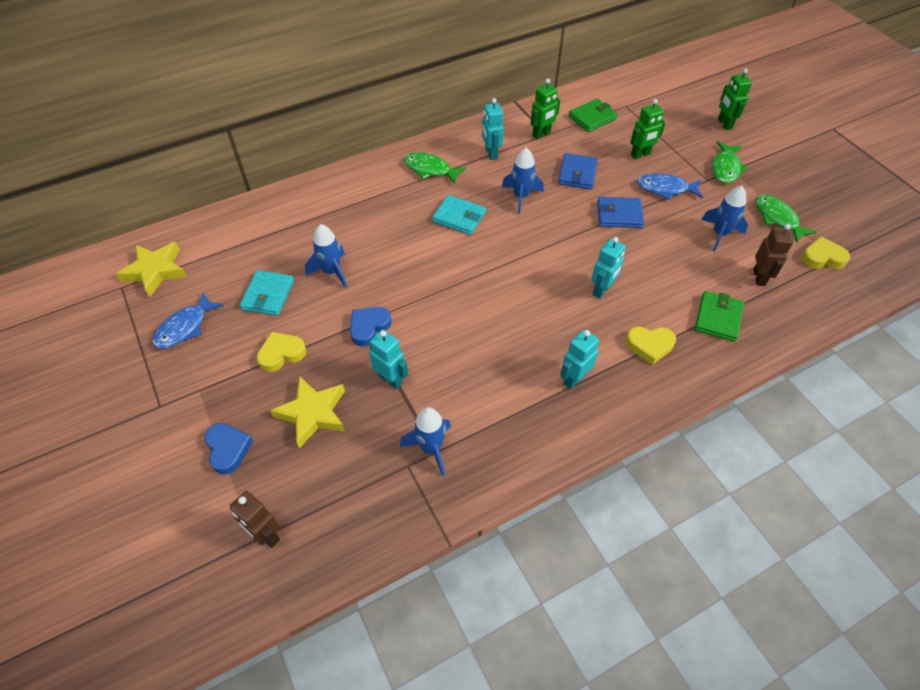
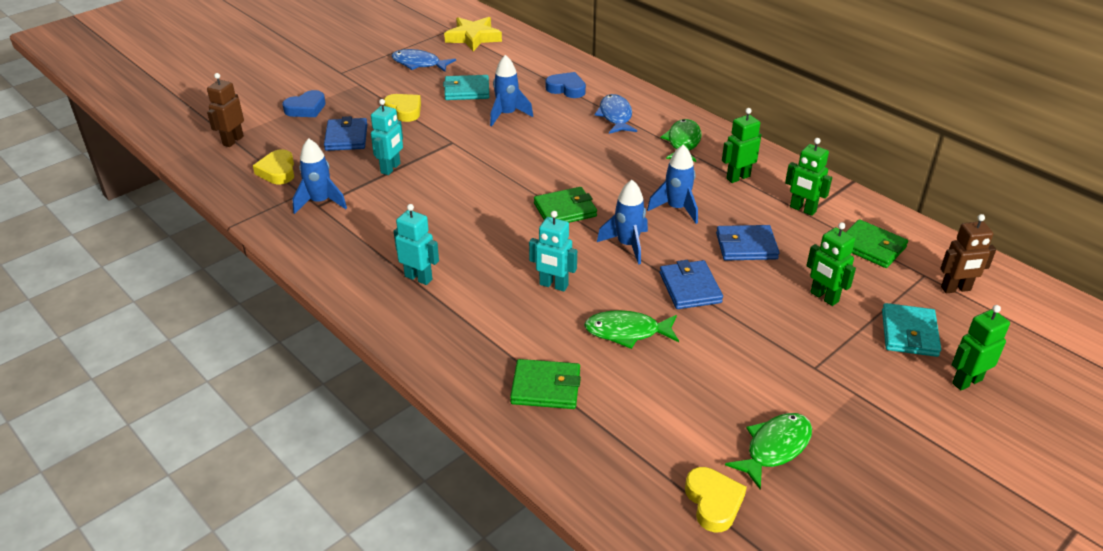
camera: 75 degrees right, 15 degrees down
(312, 413) = (346, 137): yellow star -> blue wallet
(369, 327) = (447, 146): blue heart -> blue heart (566, 89)
(459, 217) = (619, 172): turquoise wallet -> turquoise wallet (909, 333)
(491, 154) = (738, 177): turquoise robot -> green robot
(503, 262) = (565, 210): none -> green wallet
(649, 345) = (481, 330): yellow heart -> yellow heart (277, 171)
(665, 189) = (767, 326): blue fish -> blue fish (615, 116)
(720, 234) = (704, 384): blue rocket -> blue rocket (627, 245)
(725, 168) = (855, 386): green fish -> green fish (627, 332)
(759, 277) = (637, 427): brown robot -> brown robot (956, 289)

